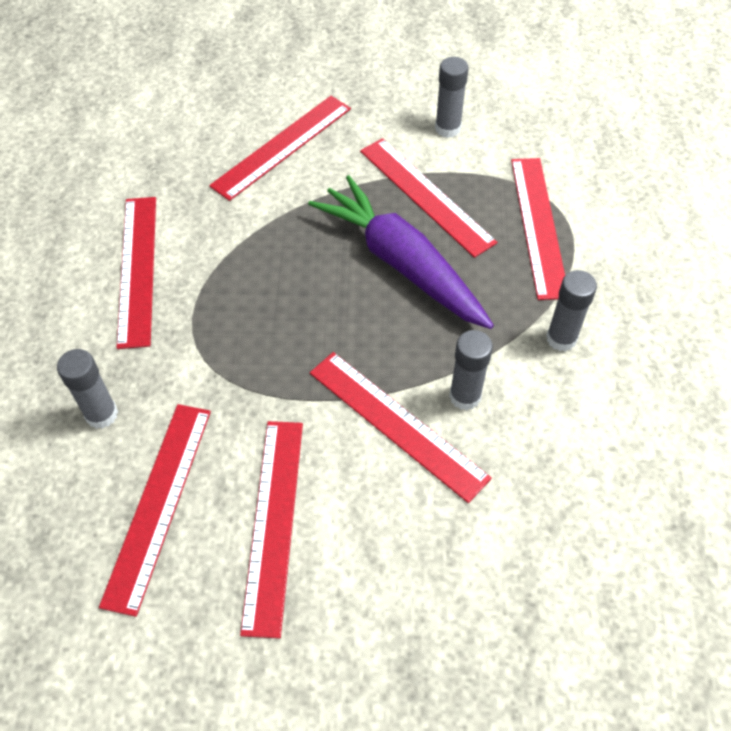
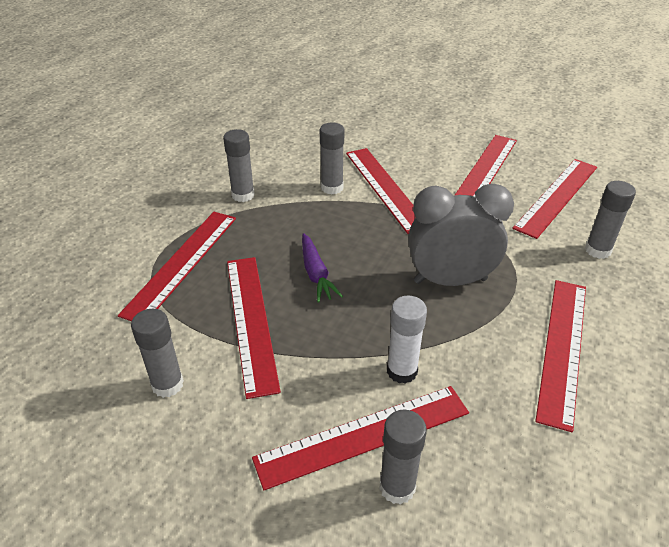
camera: 155 degrees left, 15 degrees down
(245, 126) = (397, 487): none -> grey glue stick
(262, 305) = (450, 280): none -> grey clock
(274, 200) = (402, 371): none -> white glue stick
(401, 263) = (316, 274): purple carrot -> purple carrot, size x0.48

